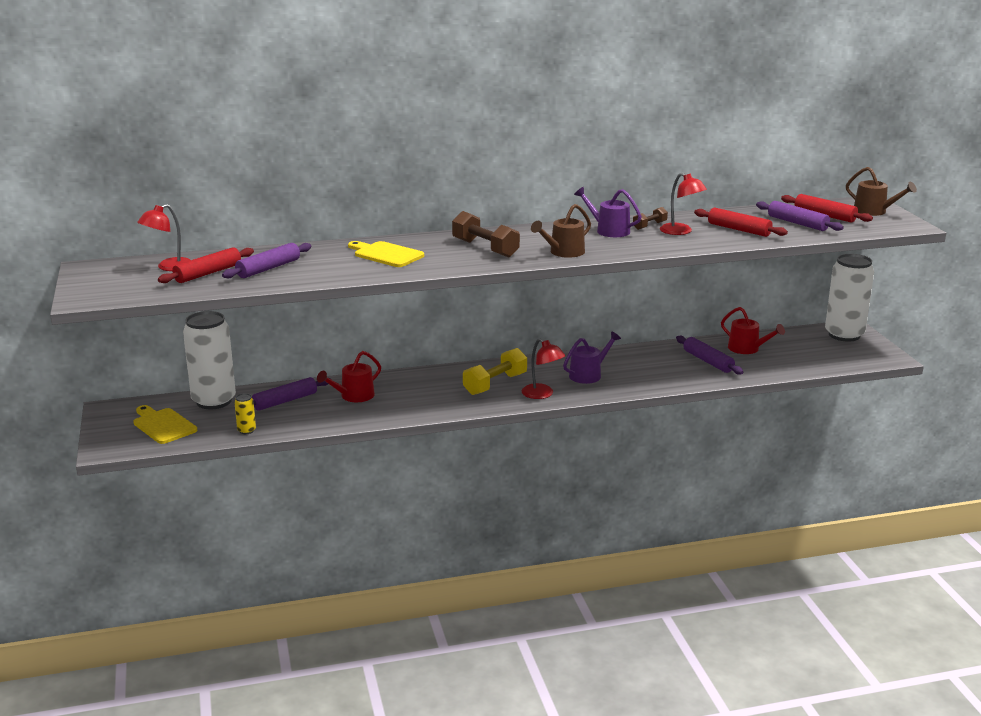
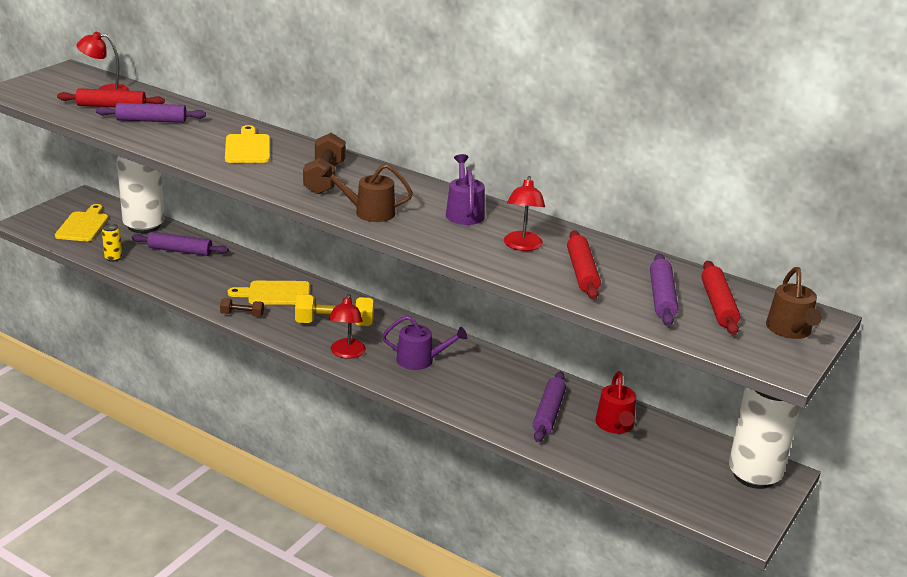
camera: 45 degrees right, 5 degrees up
(353, 396) = (225, 273): red watering can -> none
(417, 389) = (275, 293): none -> yellow cutting board
(649, 225) = (512, 226): brown dumbbell -> brown dumbbell (242, 315)

